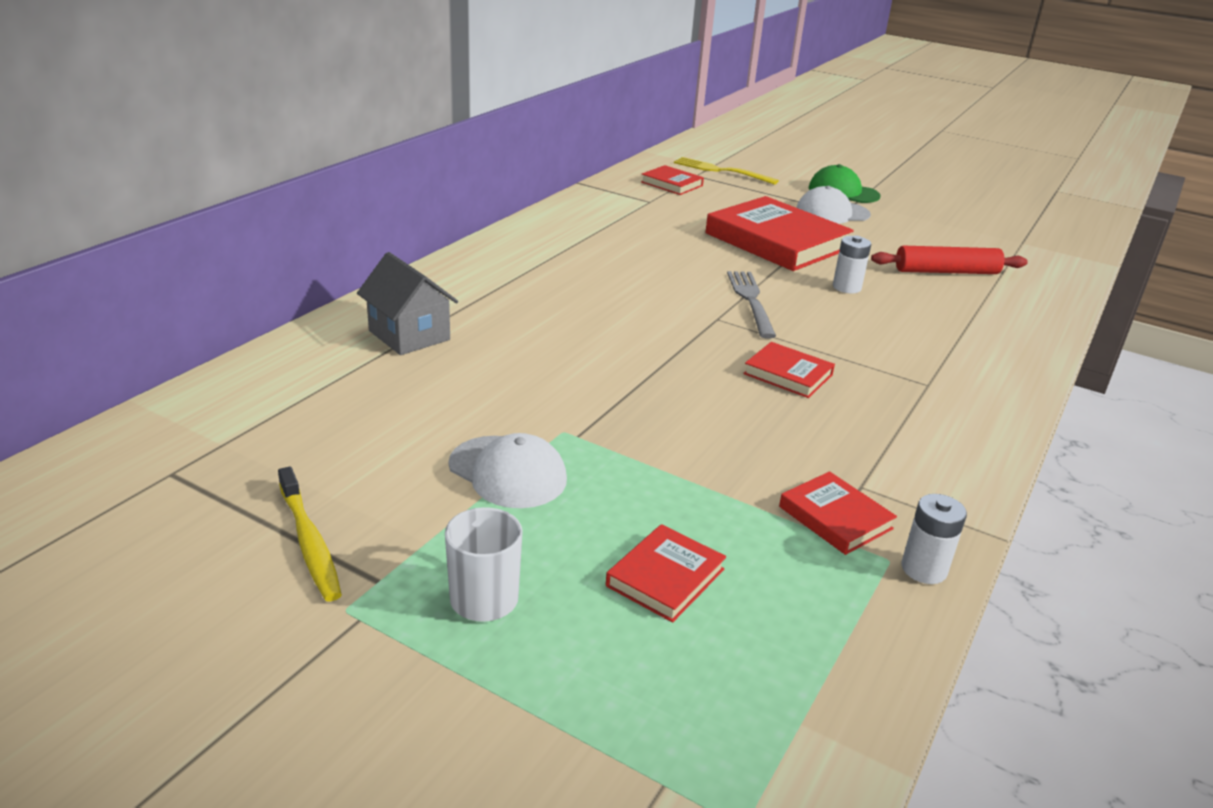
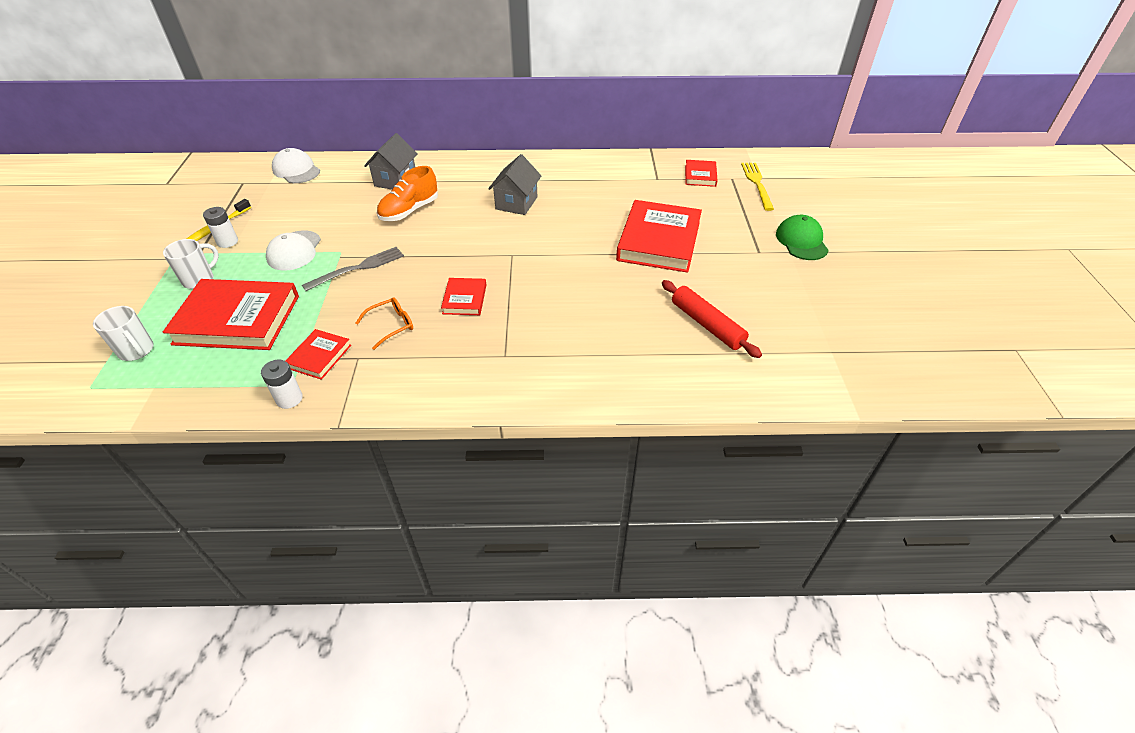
camera: 60 degrees right, 15 degrees up
(517, 349) = (409, 211): none -> orange shoe
(598, 280) = (516, 203): none -> grey house
(663, 729) = (137, 351): none -> white mug
(665, 577) = (237, 320): red book -> red book, size x2.05
(750, 300) = (550, 258): grey fork -> grey fork (358, 268)
(804, 440) = (391, 325): none -> orange glasses
(832, 213) = (748, 248): white cap -> white cap (296, 170)
(846, 287) = (618, 288): white battery -> white battery (227, 242)

